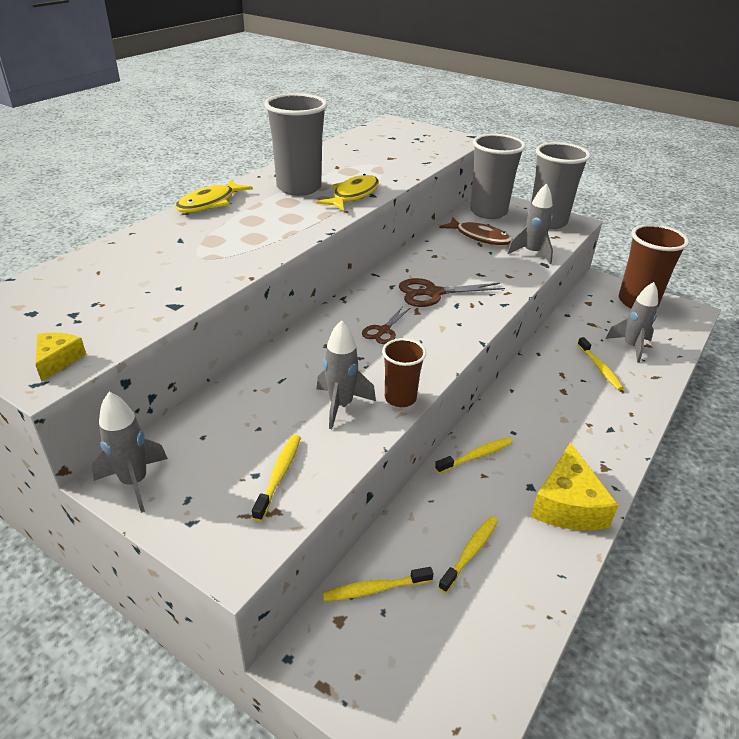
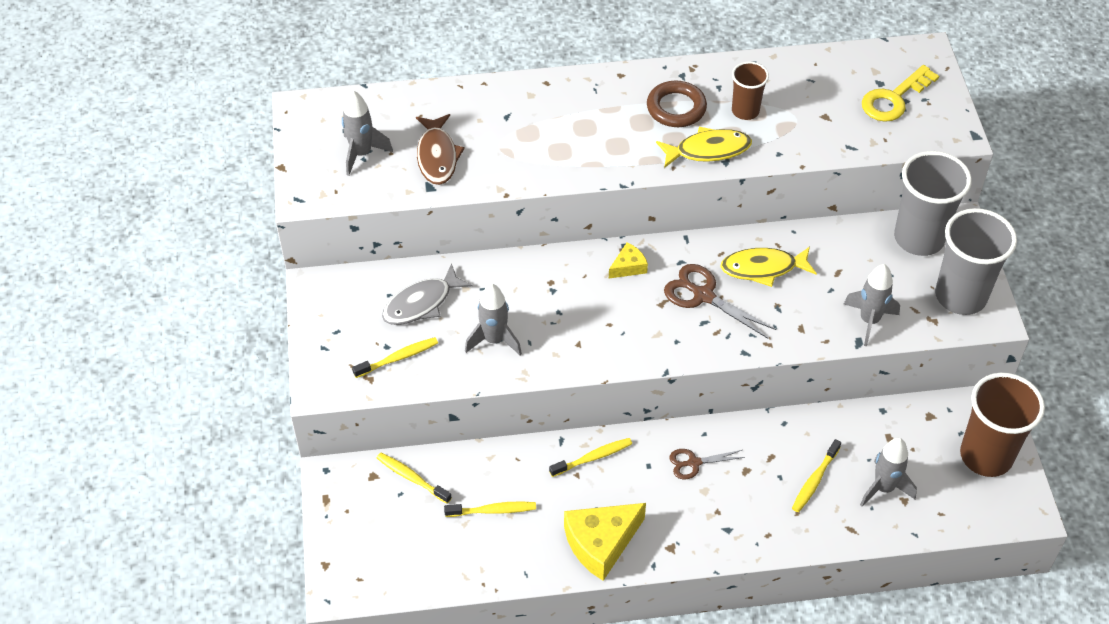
camera: 50 degrees right, 15 degrees up
(58, 360) = (323, 187): yellow cheese -> yellow cheese (628, 267)
(134, 482) = (323, 297): grey rocket -> grey rocket (361, 154)
(210, 203) = (579, 82): yellow fish -> yellow fish (763, 268)
(243, 423) = (421, 303): none -> grey fish
(299, 188) = (676, 108): grey cup -> brown ring
(383, 331) = (609, 301): brown scissors -> brown scissors (694, 463)
(400, 398) = (538, 367): brown cup -> brown cup (745, 111)
(410, 139) = (894, 99): none -> yellow key
(476, 456) = (593, 457): yellow toothbrush -> yellow toothbrush turned 45 degrees counterclockwise
(480, 237) = (852, 264): brown fish -> brown fish (437, 156)

